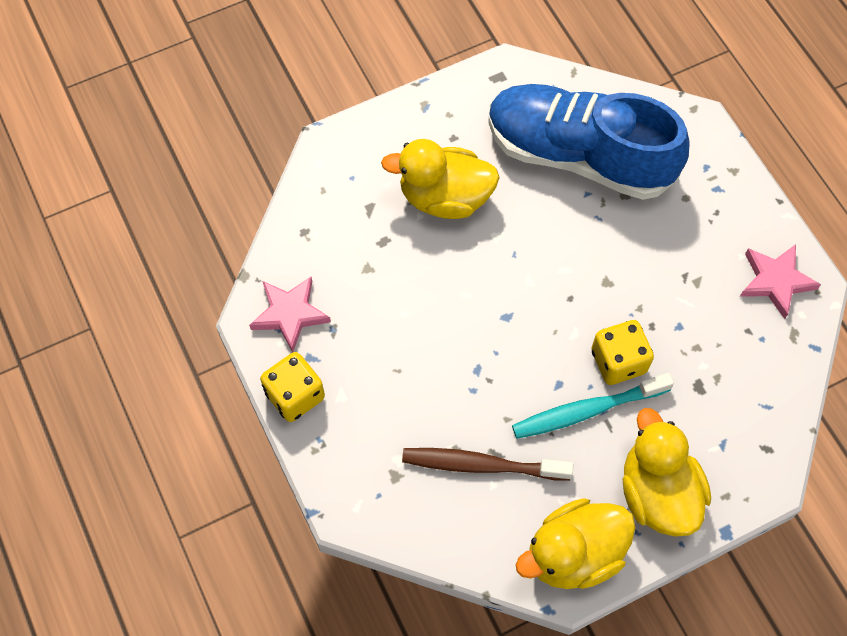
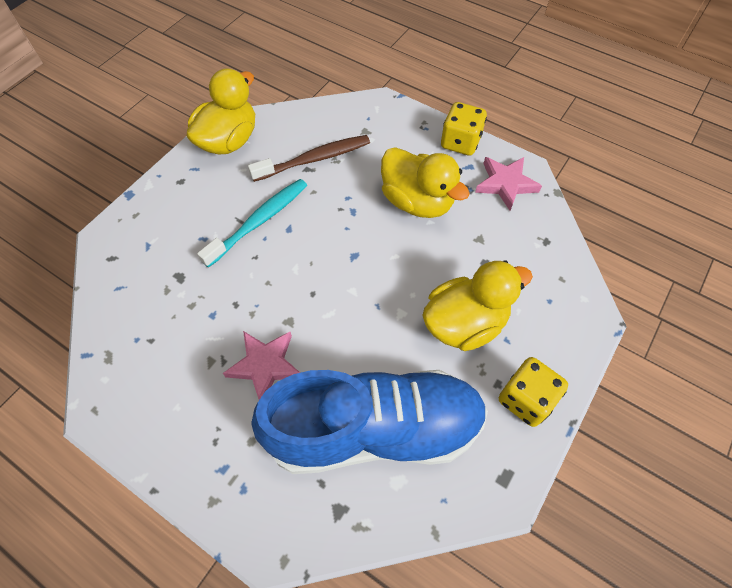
camera: 150 degrees right, 5 degrees down
(618, 361) = (251, 264): yellow dice -> yellow dice (525, 399)
(657, 492) = (186, 195): yellow duck -> yellow duck (417, 201)
(775, 281) = (136, 398): pink star -> pink star (265, 365)

